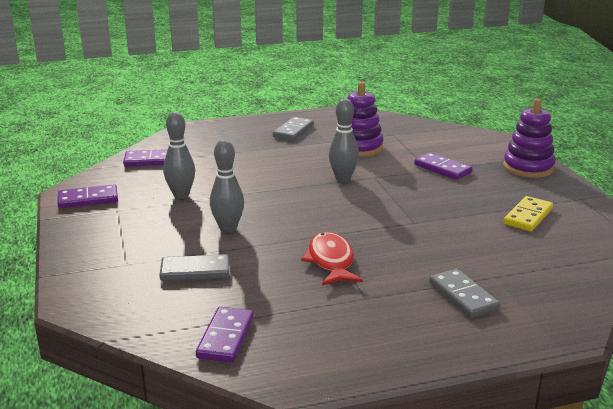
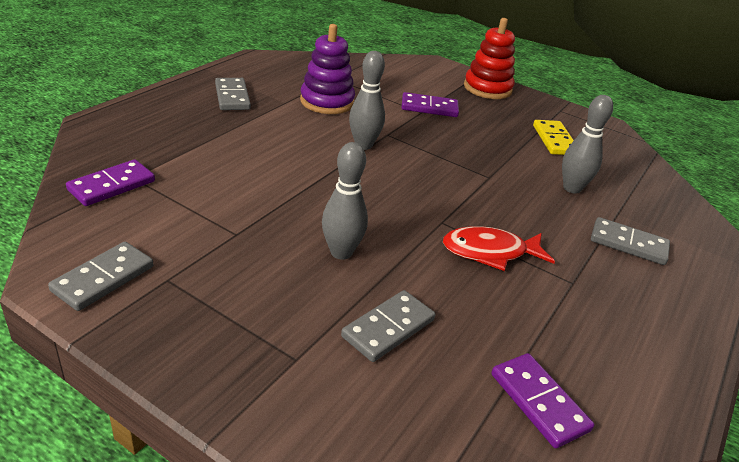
camera: 45 degrees left, 10 degrees up
(88, 199) = (103, 279): purple domino -> grey domino
(181, 195) = (223, 225): grey bowling pin -> grey bowling pin (572, 188)
(331, 261) = (490, 252): red fish -> red fish turned 45 degrees counterclockwise
(528, 167) = (487, 88): purple stacking toy -> red stacking toy

